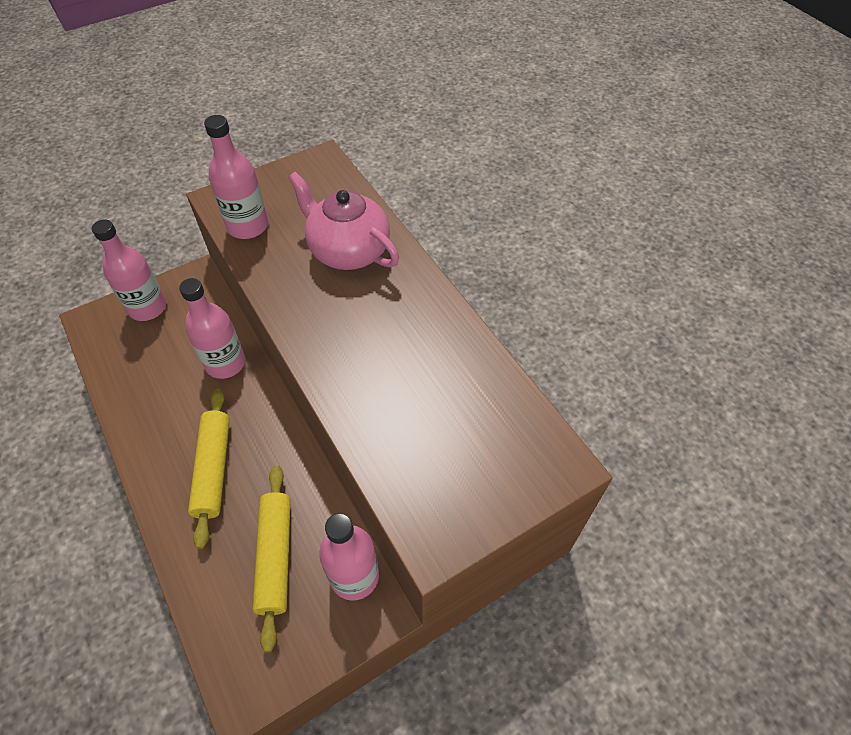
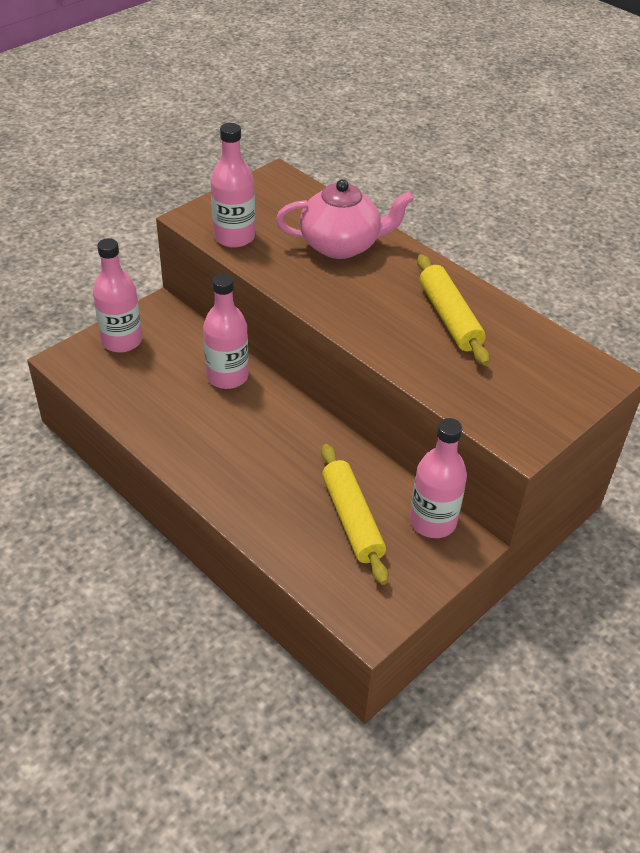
camera: 15 degrees left, 10 degrees down
(213, 469) = (258, 462): yellow rolling pin -> yellow rolling pin (449, 318)
(348, 250) = (341, 245): pink teapot -> pink teapot turned 150 degrees clockwise

